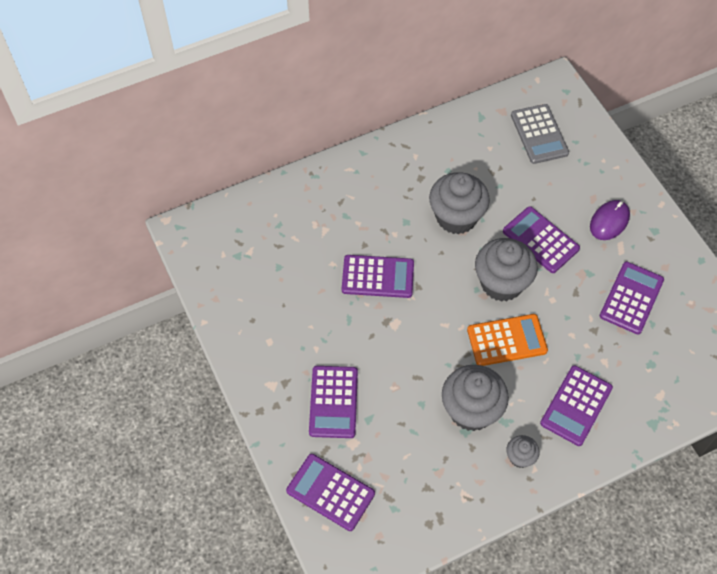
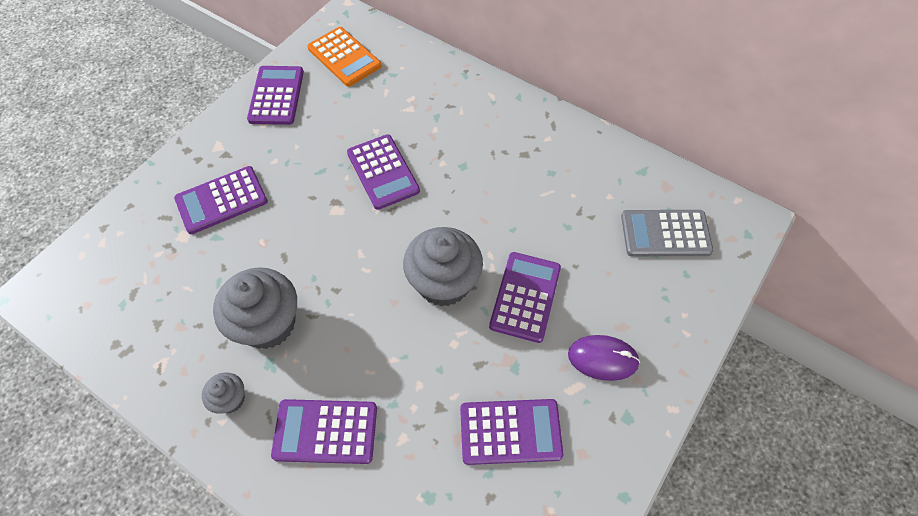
camera: 60 degrees right, 0 degrees up
(330, 492) = (121, 242): purple calculator -> purple calculator (276, 96)
(456, 217) = (499, 205): grey cupcake -> none
(507, 340) = (373, 320): orange calculator -> orange calculator (344, 57)
(539, 134) = (665, 233): grey calculator -> grey calculator turned 45 degrees clockwise

